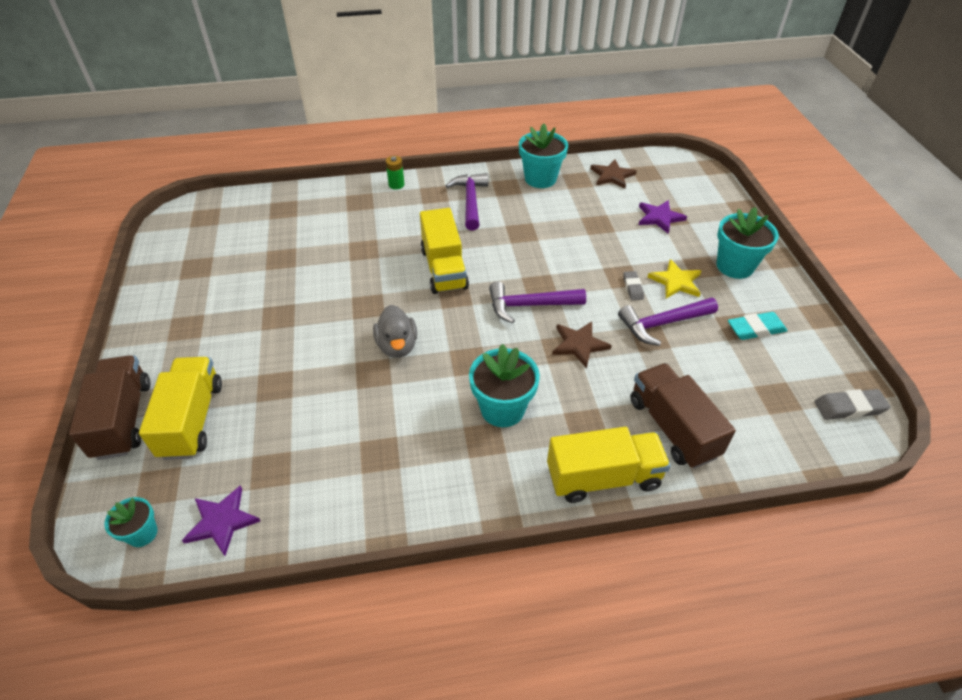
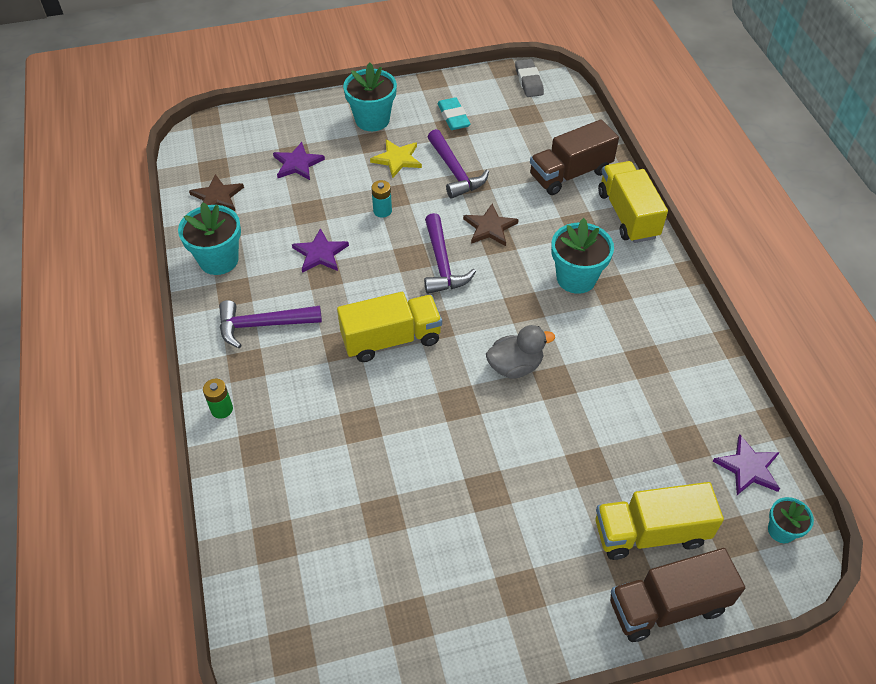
camera: 95 degrees left, 5 degrees up
(545, 230) = (320, 253): none -> purple star
(600, 269) = (382, 211): none -> turquoise battery
(632, 287) = (408, 189): grey eraser -> none

